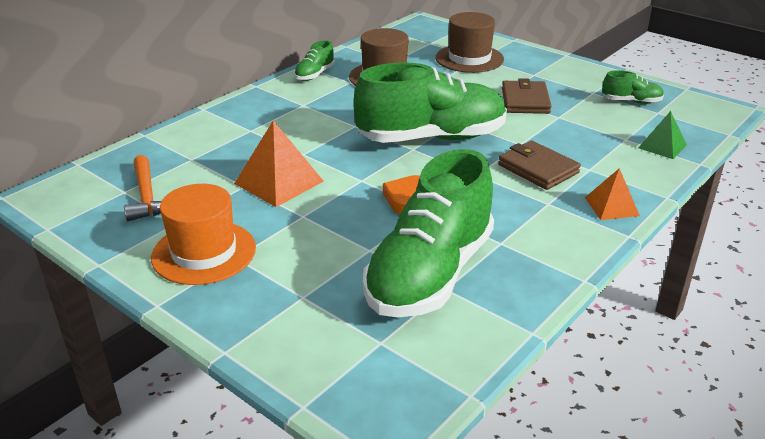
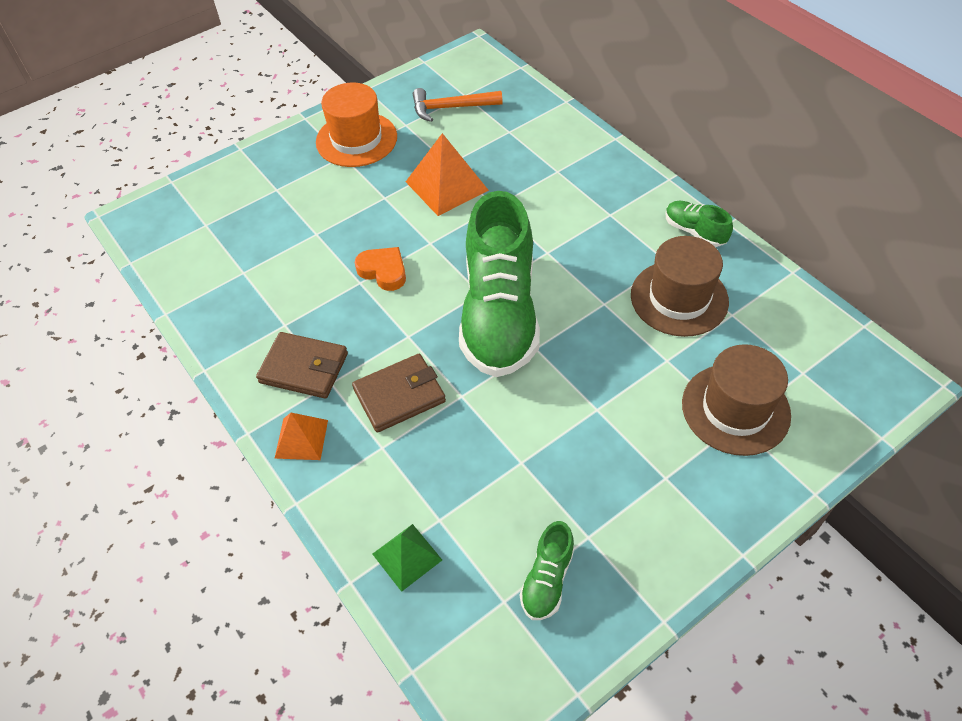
camera: 105 degrees right, 20 degrees up
(430, 274) = (265, 266): green shoe -> none
(525, 101) = (577, 437): brown wallet -> brown wallet (304, 368)

